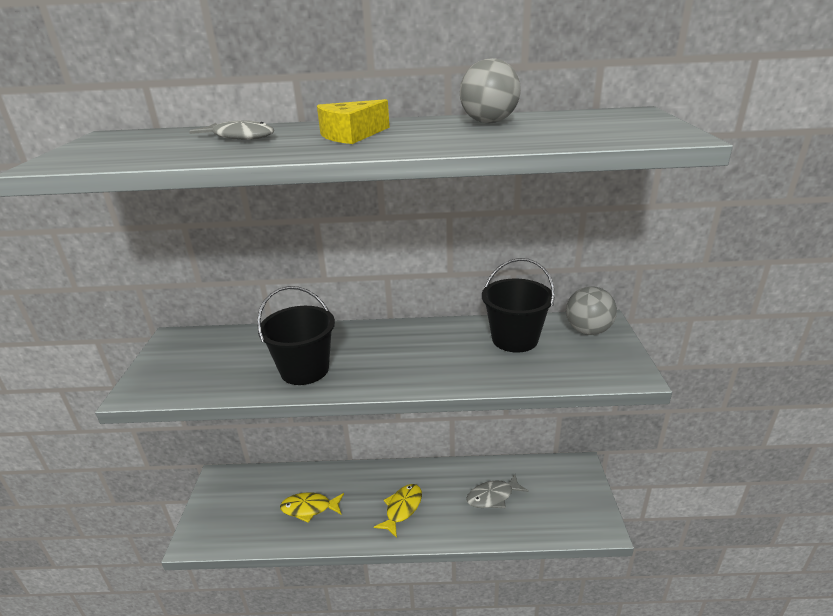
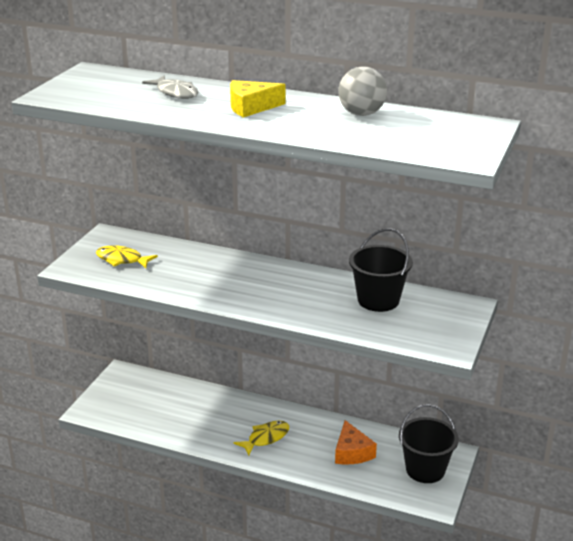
camera: 20 degrees right, 0 degrees up
(304, 370) = (194, 282): black bucket -> black bucket (425, 470)
(309, 508) = (187, 415): yellow fish -> yellow fish (122, 260)
(493, 496) = (352, 452): grey fish -> orange cheese
(588, 331) = (448, 309): grey ball -> none

